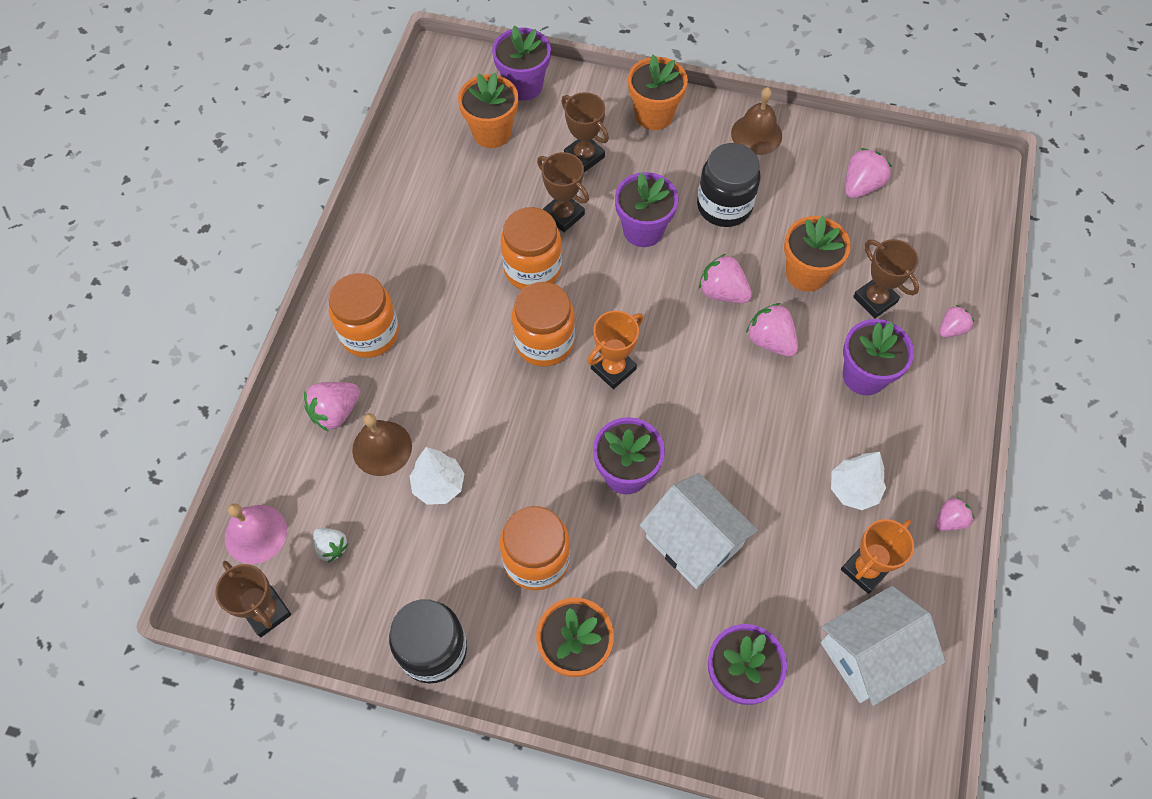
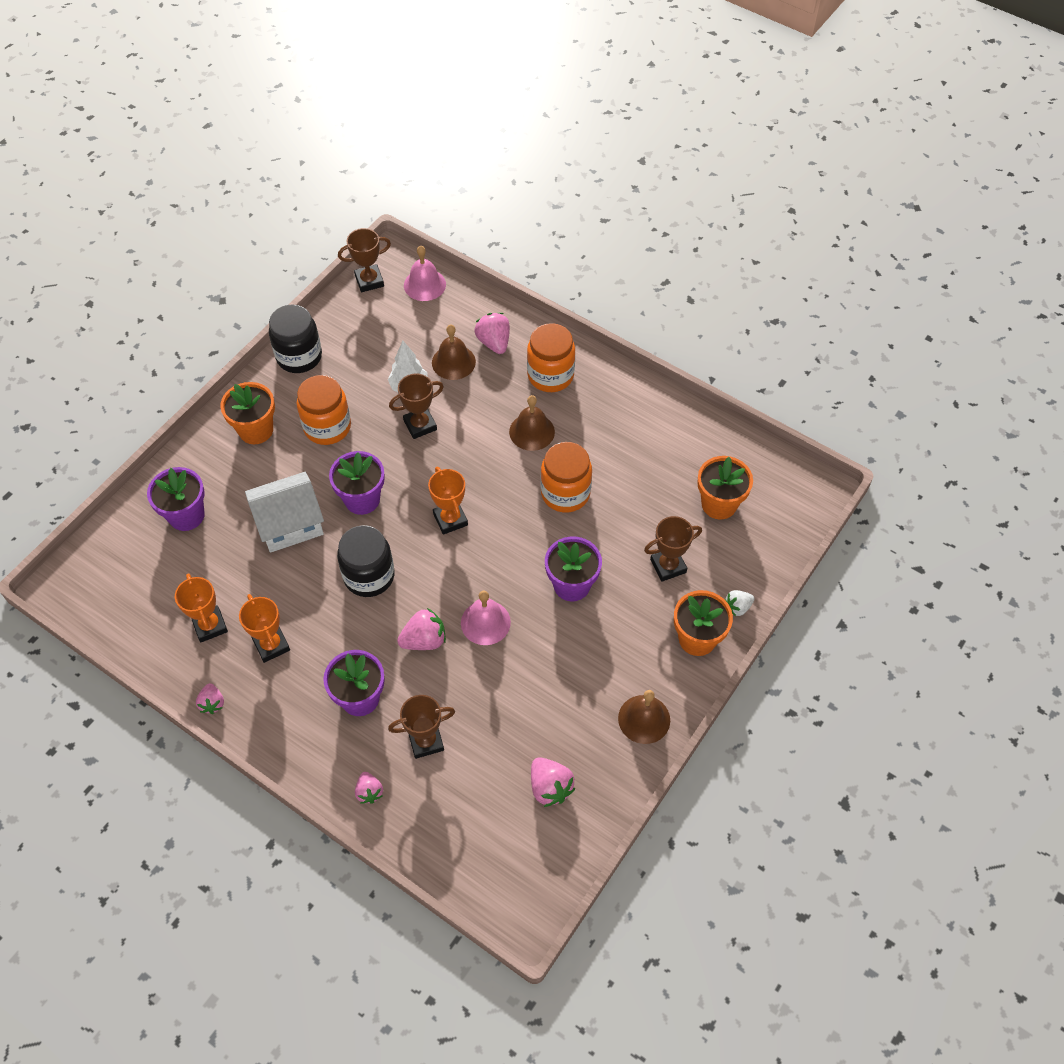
camera: 110 degrees right, 5 degrees down
(331, 547) = (395, 320): white strawberry -> white strawberry (737, 607)
(460, 327) = (532, 431): none -> brown bell
(523, 86) = (766, 544): purple flower pot -> none
(544, 342) = (494, 481): orange jar -> none
(563, 215) = (610, 531): brown trophy -> brown trophy (420, 425)
(722, 292) = (485, 622): pink strawberry -> pink bell
(724, 206) = (572, 658): black jar -> black jar (369, 576)
(806, 274) = (475, 696): orange flower pot -> none
(853, 490) = (271, 645): white tree -> orange trophy
(870, 654) = (153, 602): white house -> none

